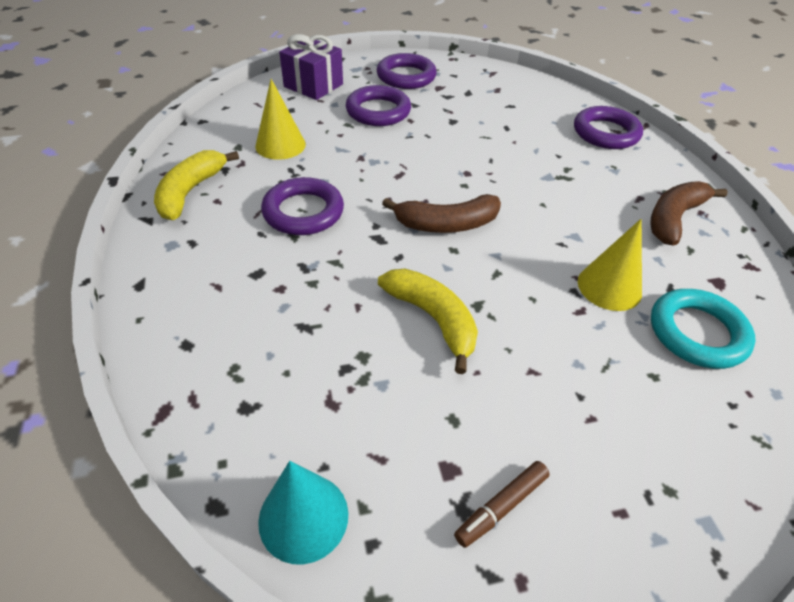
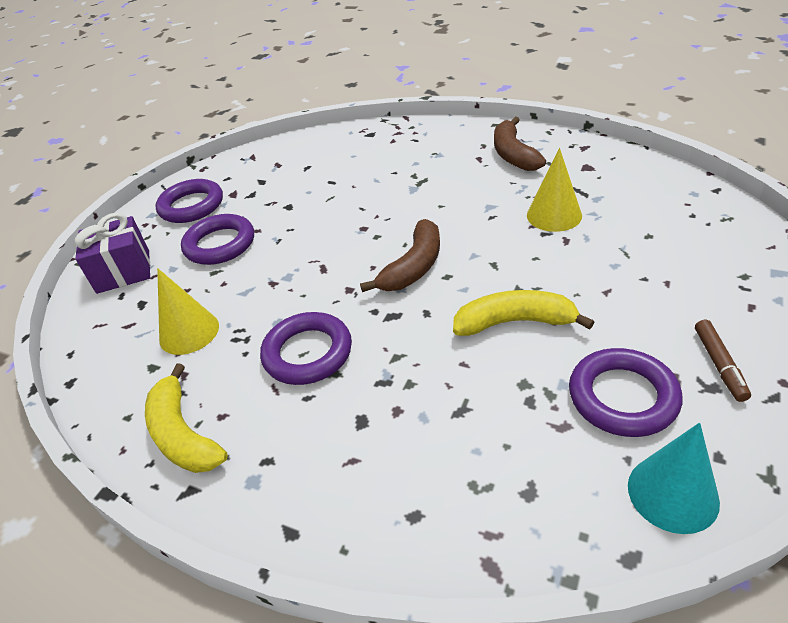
camera: 45 degrees left, 5 degrees down
(605, 133) = (394, 138): purple ring -> purple ring (622, 397)
(697, 333) = (624, 198): turquoise ring -> none

